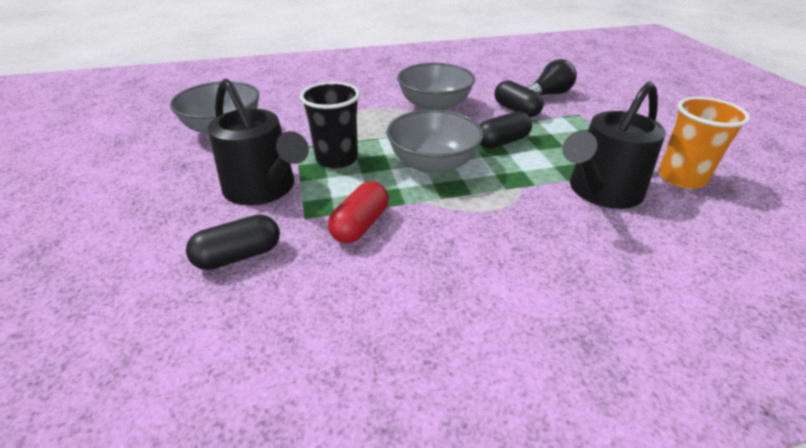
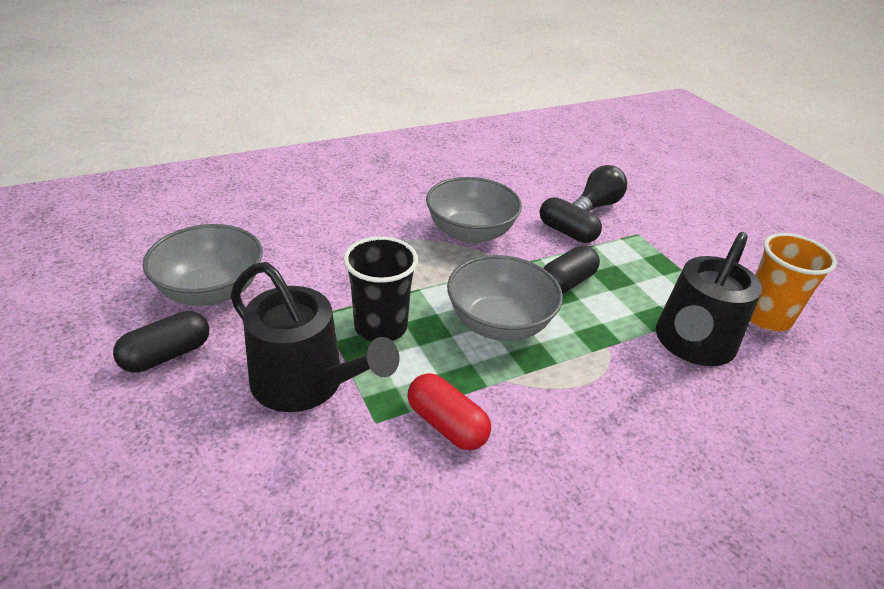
camera: 15 degrees left, 0 degrees up
(239, 256) = (316, 490): black capsule -> black capsule (167, 355)
(360, 225) = (446, 424): red capsule -> red capsule turned 60 degrees counterclockwise

